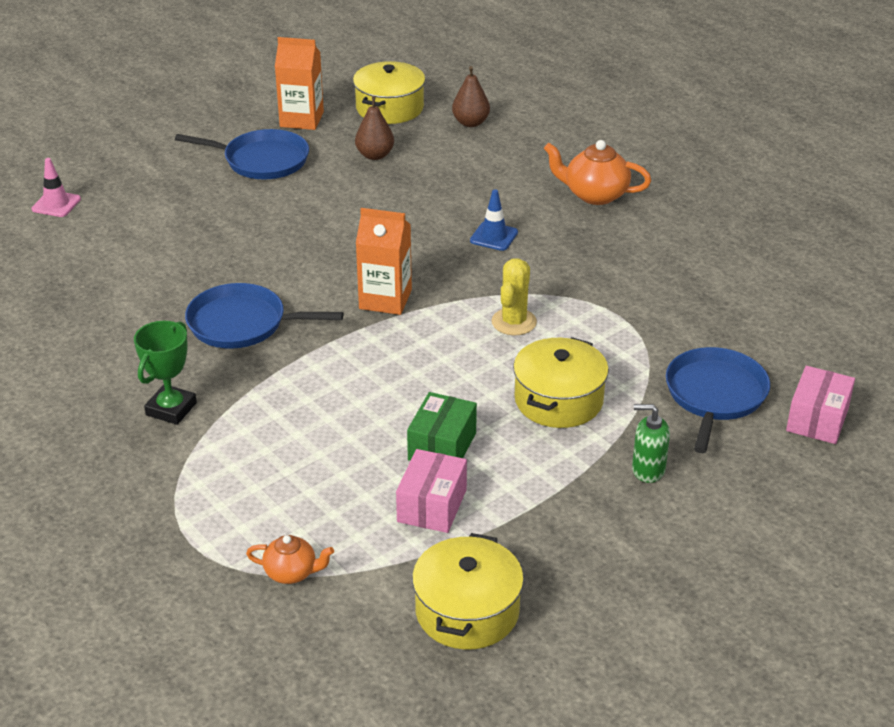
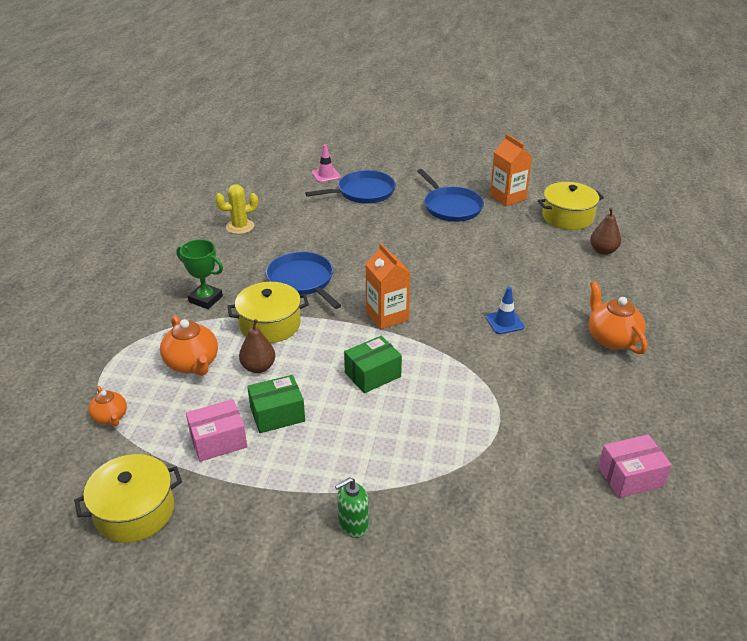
camera: 50 degrees right, 0 degrees up
(171, 409) = (205, 299): green trophy -> green trophy turned 45 degrees clockwise
(279, 470) = (192, 364): none -> orange teapot
(375, 155) = (514, 237): brown pear -> brown pear (258, 367)
(462, 355) = (372, 374): none -> green box
(514, 322) = (431, 377): yellow cactus -> yellow cactus (240, 227)
(558, 400) = (377, 440): yellow pot -> yellow pot (270, 324)
(648, 470) = (353, 525): green soap dispenser -> green soap dispenser turned 90 degrees counterclockwise
(715, 396) = (473, 517): blue pan -> blue pan (363, 192)
(817, 419) = (515, 595): pink box -> pink box (630, 476)

